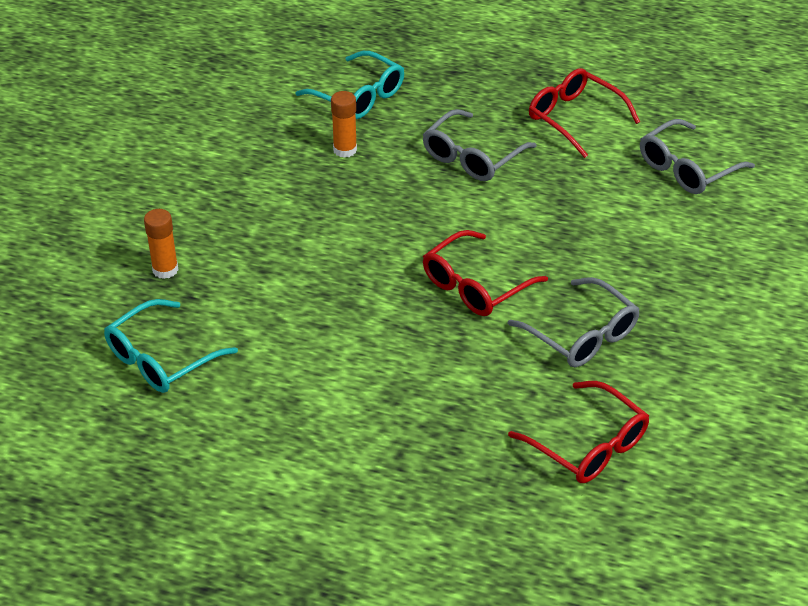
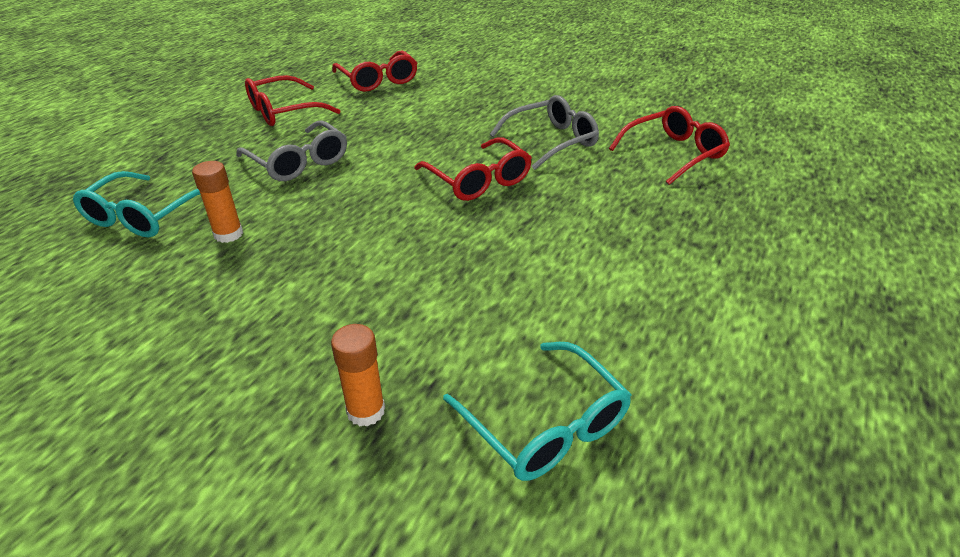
camera: 80 degrees left, 5 degrees down
(359, 96) = (143, 216): turquoise glasses -> turquoise glasses turned 150 degrees clockwise
(686, 168) = (378, 80): grey glasses -> red glasses

